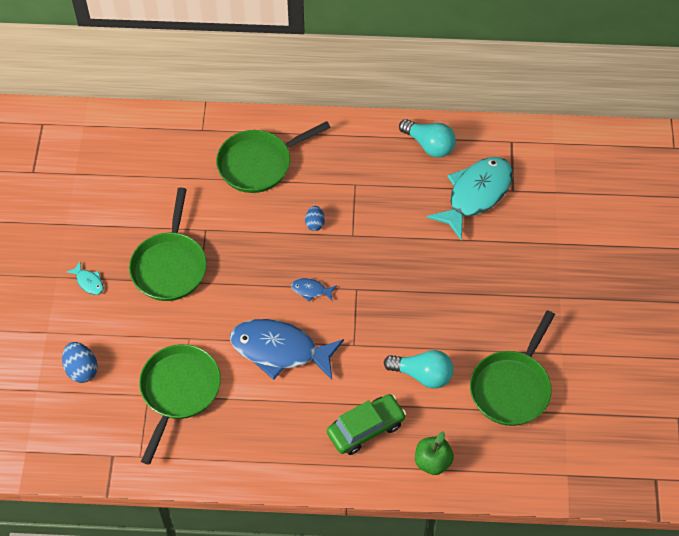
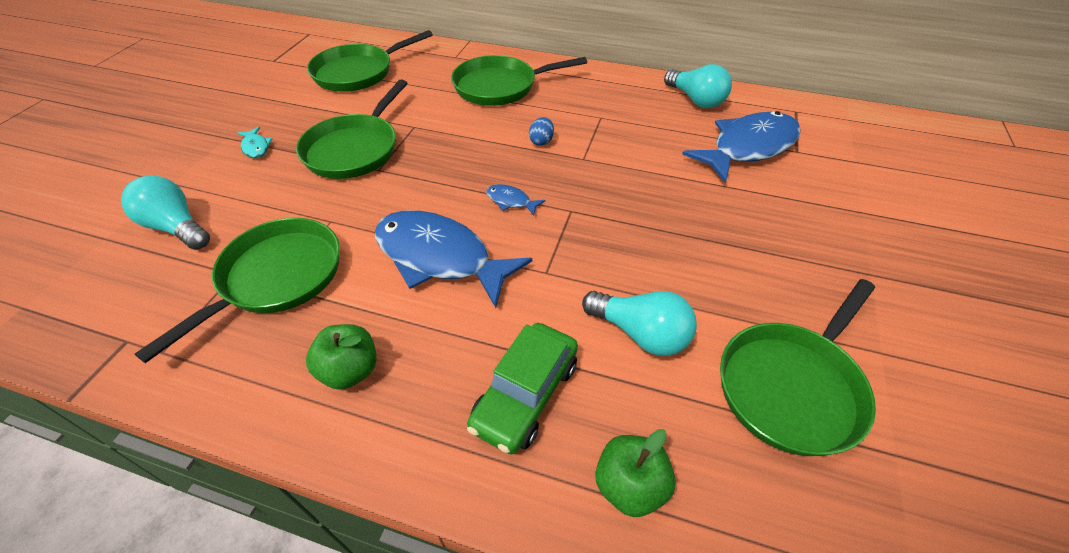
camera: 15 degrees right, 10 degrees down
(82, 369) = (176, 227): blue egg -> turquoise light bulb
(123, 172) = (358, 73): none -> green pan
(260, 439) = (350, 370): none -> green apple
(366, 428) = (525, 395): green car -> green car turned 135 degrees clockwise
(476, 195) = (748, 147): turquoise fish -> blue fish

